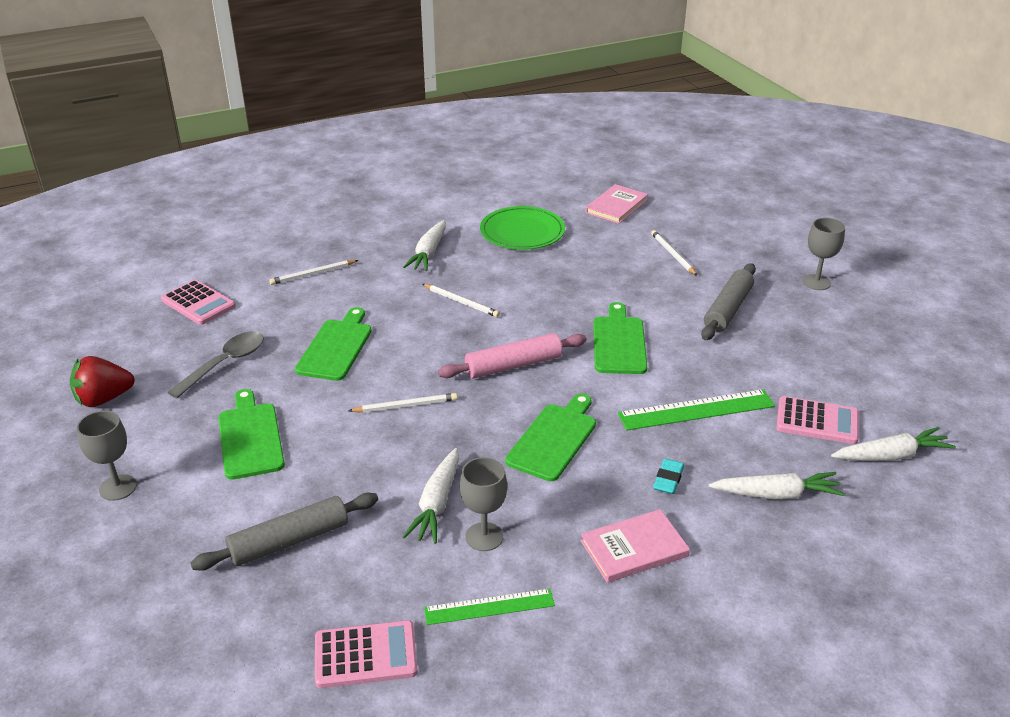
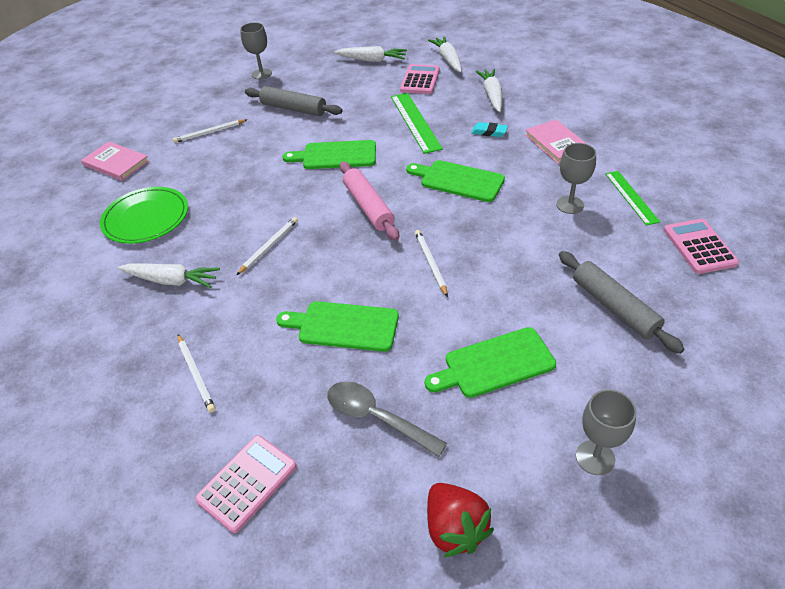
camera: 90 degrees left, 10 degrees up
(437, 504) = (545, 231): white carrot -> white carrot (372, 60)

